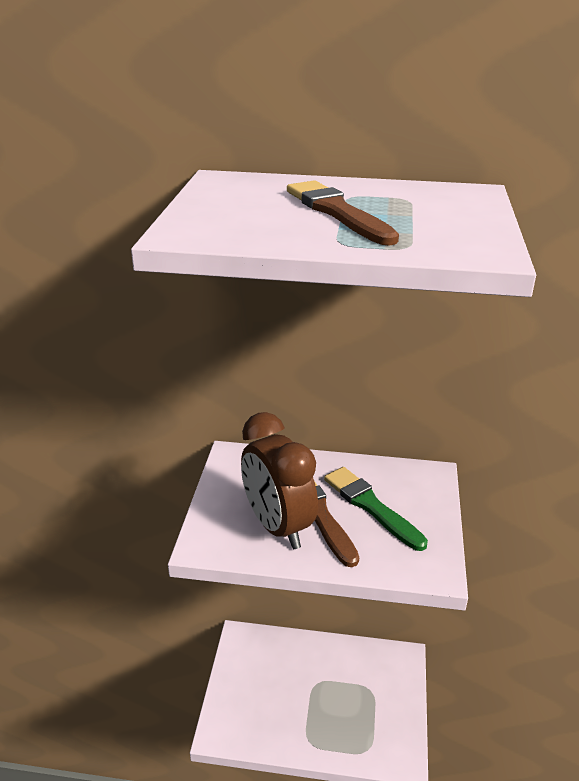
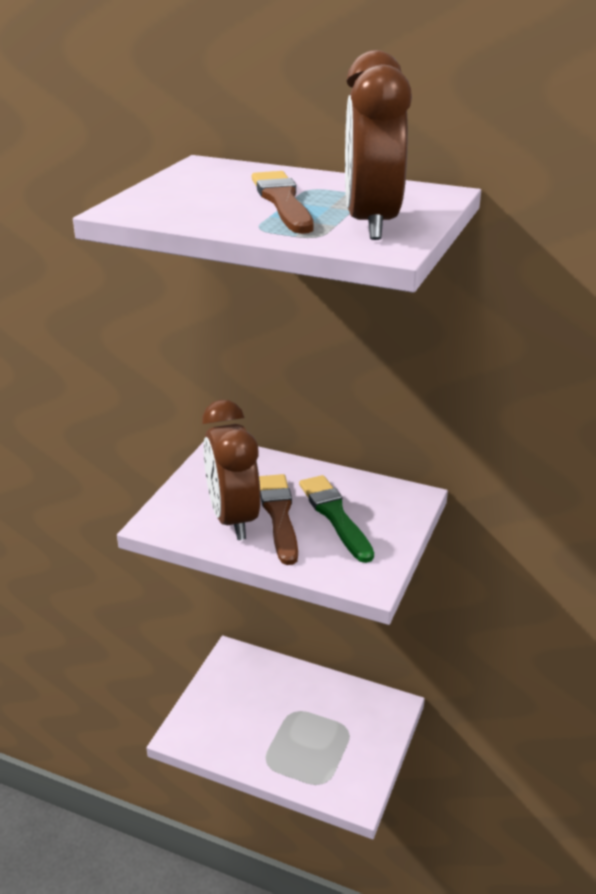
camera: 15 degrees right, 0 degrees up
(446, 229) = (371, 224): none -> brown clock

